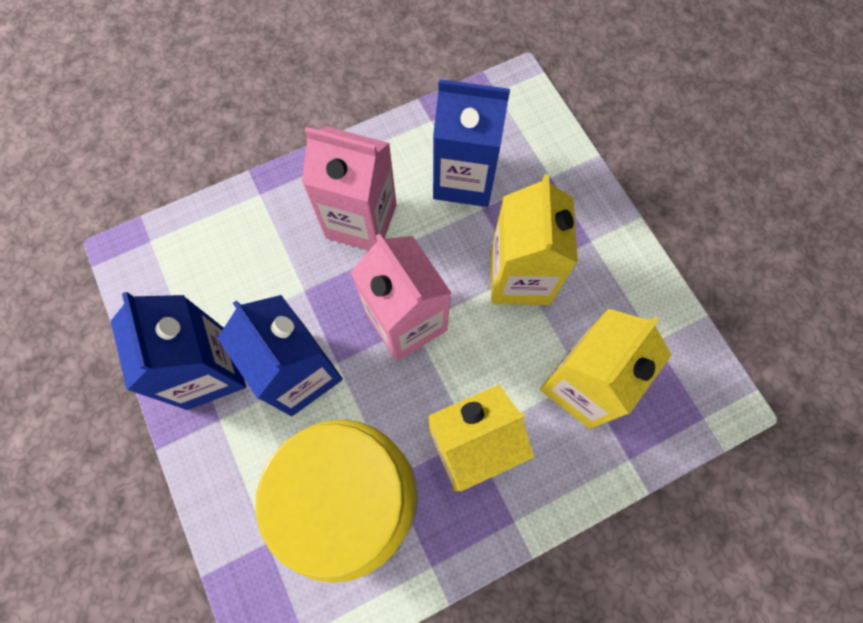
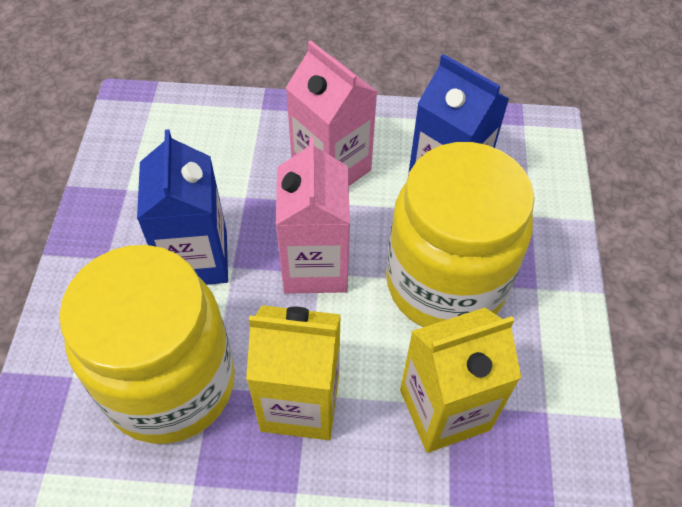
camera: 30 degrees right, 15 degrees down
(209, 370) = (126, 217): blue carton -> none
(520, 277) = (445, 283): yellow carton -> yellow jar

